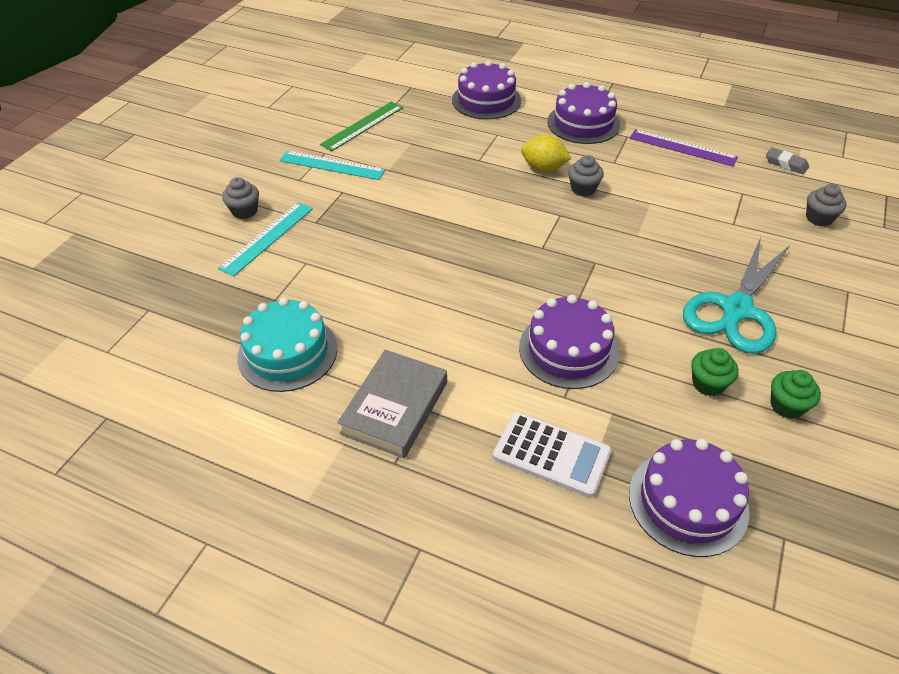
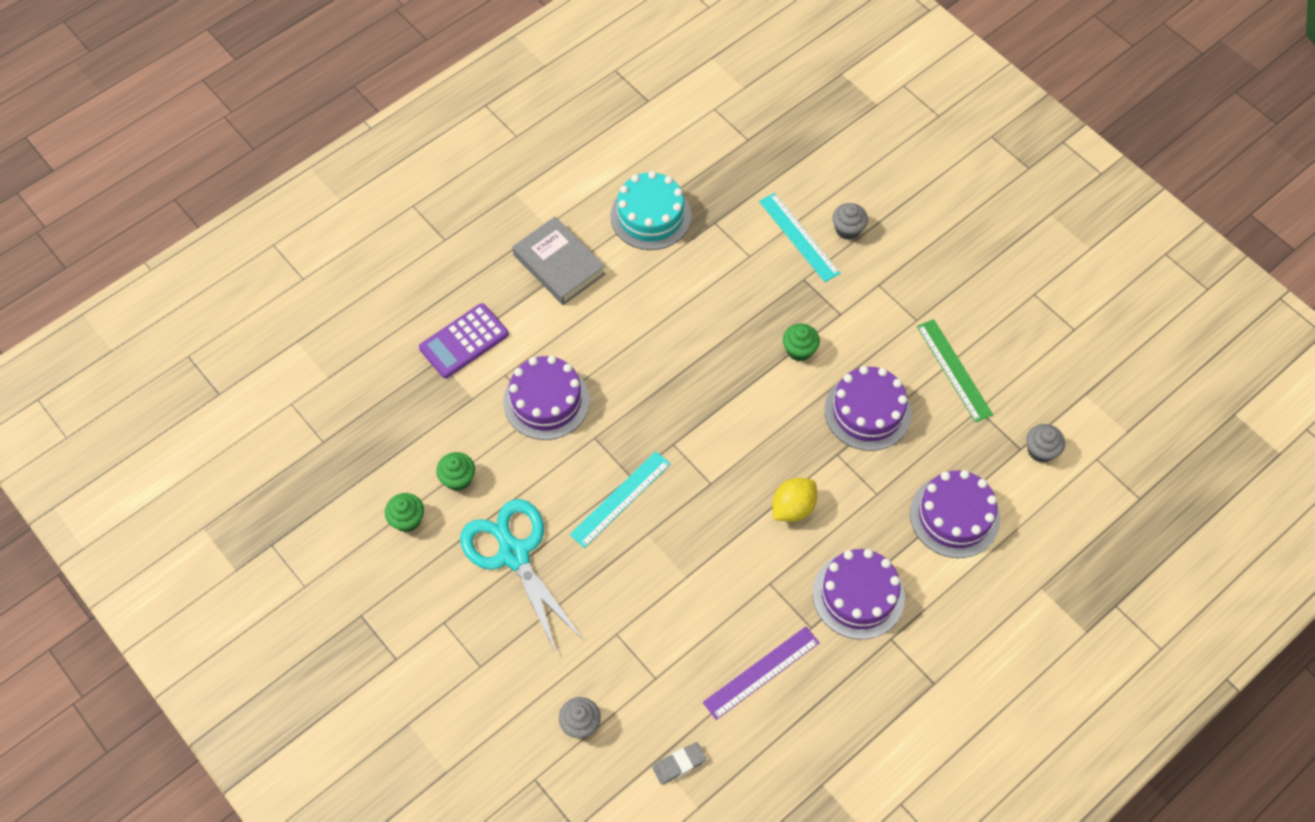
camera: 115 degrees right, 15 degrees up
(332, 165) = (890, 319): turquoise ruler -> turquoise ruler (620, 499)
(394, 204) = (799, 350): none -> green cupcake
(551, 454) = (464, 341): white calculator -> purple calculator
(583, 189) = (740, 526): grey cupcake -> grey cupcake (1040, 450)
(688, 502) = (381, 402): purple cake -> purple cake (867, 411)

